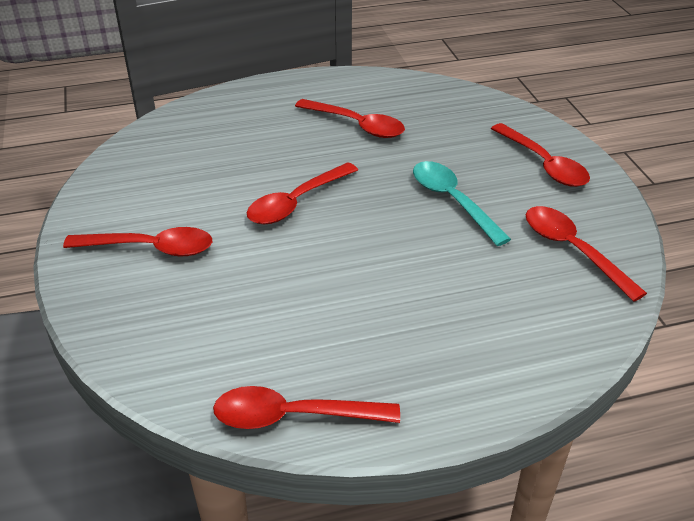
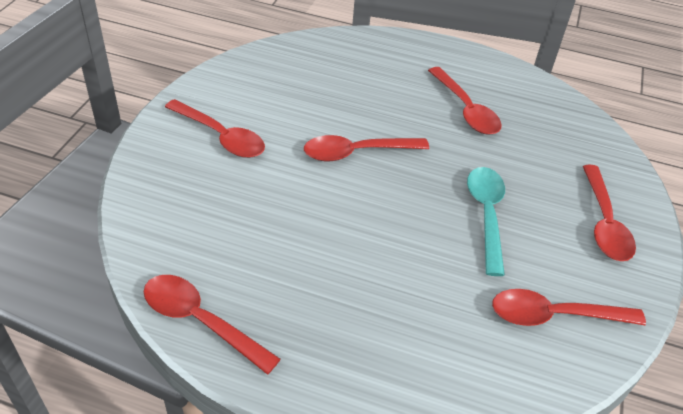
camera: 30 degrees right, 5 degrees up
(573, 250) = (554, 315): red spoon -> red spoon turned 90 degrees counterclockwise

